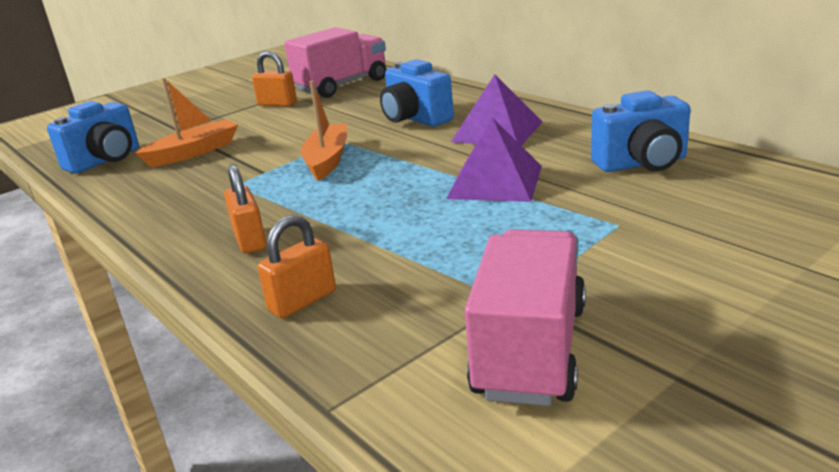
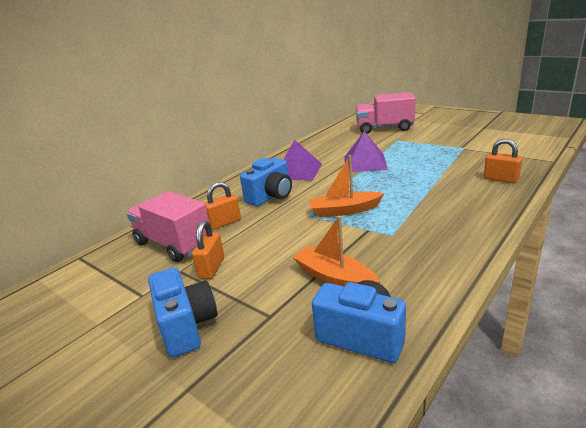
camera: 100 degrees left, 0 degrees up
(250, 240) = (461, 206): orange padlock -> orange padlock (224, 223)
(530, 350) = (490, 142): pink truck -> pink truck (384, 128)
(642, 164) = (339, 141): blue camera -> blue camera (187, 326)

